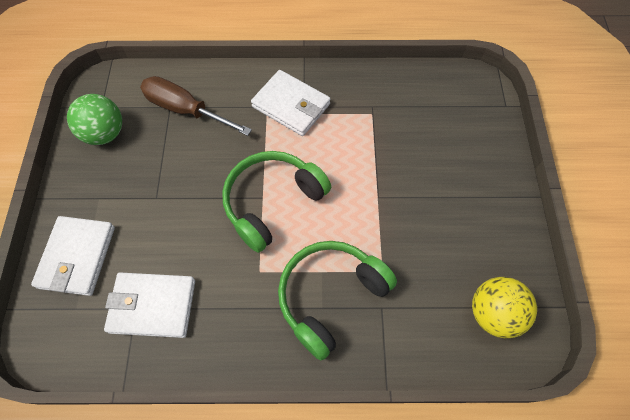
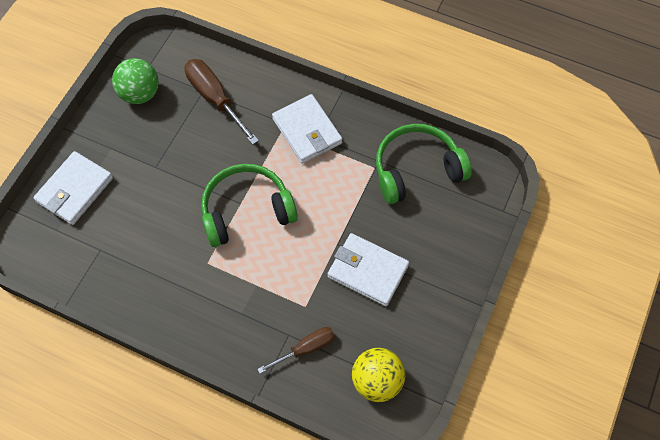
camera: 25 degrees right, 0 degrees up
(153, 306) = (114, 253): white wallet -> white wallet (367, 271)
(330, 296) = (252, 307): green headphones -> green headphones (416, 169)
(407, 313) = (306, 348): none -> brown screwdriver

